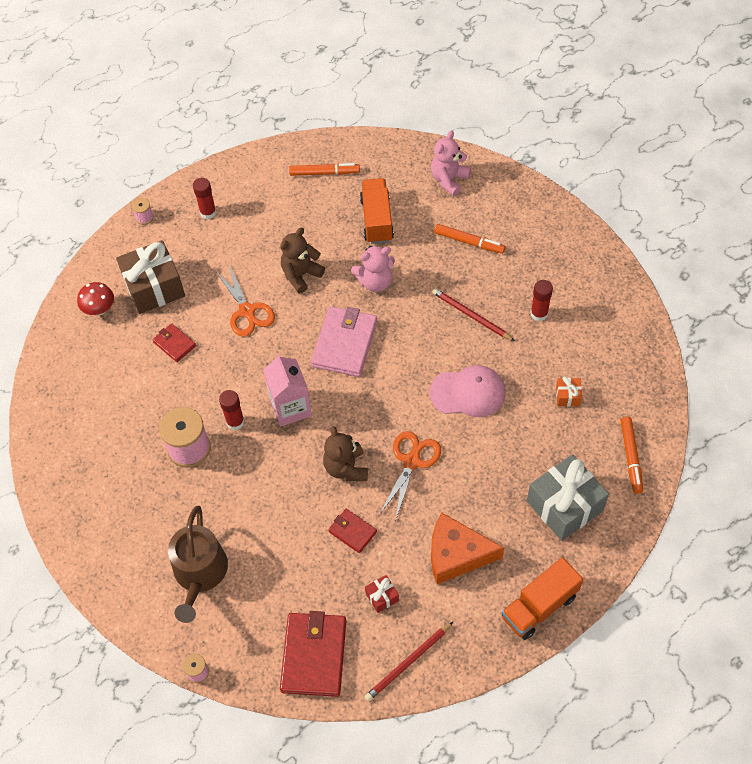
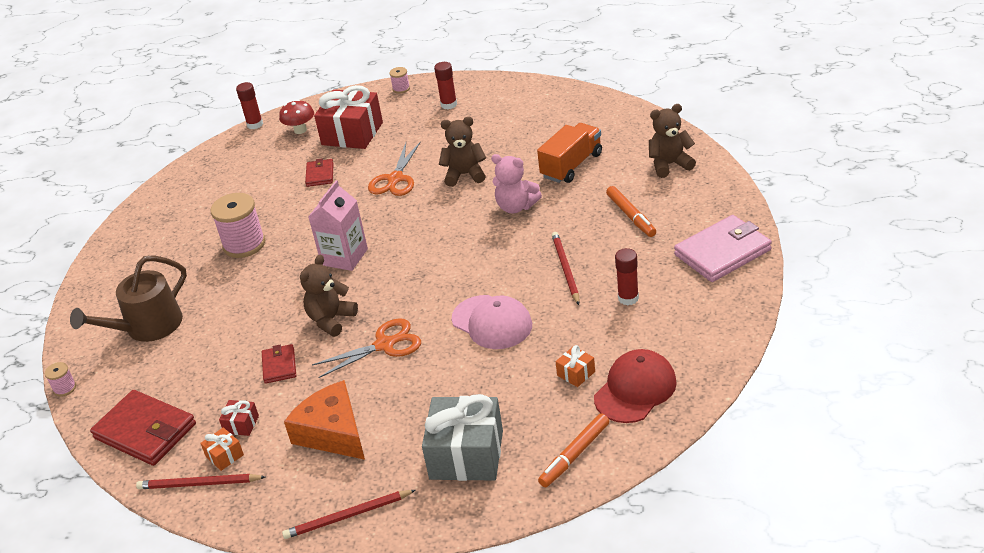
camera: 45 degrees right, 20 degrees down
(154, 287) = (352, 134): brown gift -> red gift
(235, 422) = (295, 245): red glue stick -> red glue stick (255, 124)
(314, 655) = (145, 431): red wallet -> red wallet turned 75 degrees clockwise
(324, 173) = (569, 116): orange marker -> none
(344, 344) = (438, 236): pink wallet -> pink wallet (722, 252)
(400, 628) = (224, 456): none -> orange gift
(449, 179) = (669, 165): pink teddy bear -> brown teddy bear
(539, 606) = (347, 516): orange truck -> red pencil
(617, 383) = (635, 389): none -> red cap

